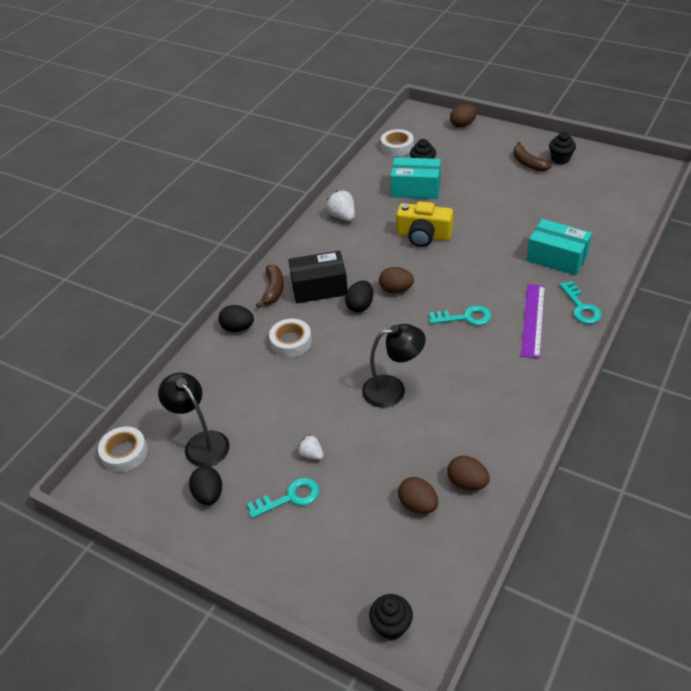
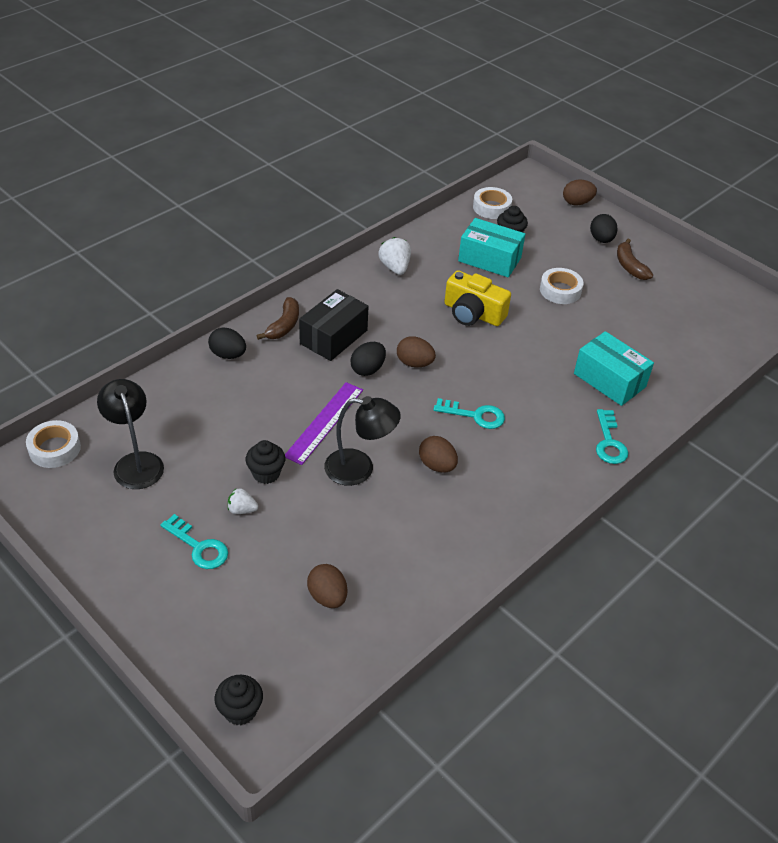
camera: 10 degrees right, 0 degrees up
(209, 494) = (119, 517): black egg -> black egg (601, 239)
(290, 497) = (199, 547): turquoise key -> turquoise key turned 45 degrees clockwise
(291, 342) = (276, 386): white tape -> white tape (560, 290)
(311, 454) = (242, 510): white strawberry -> white strawberry turned 45 degrees counterclockwise
(319, 287) = (333, 337): black box -> black box turned 60 degrees counterclockwise
(467, 482) = (391, 590): brown egg -> brown egg (437, 465)
(533, 320) = (548, 440): purple ruler -> purple ruler (324, 422)
(560, 159) = (669, 271): black cupcake -> black cupcake (266, 473)

